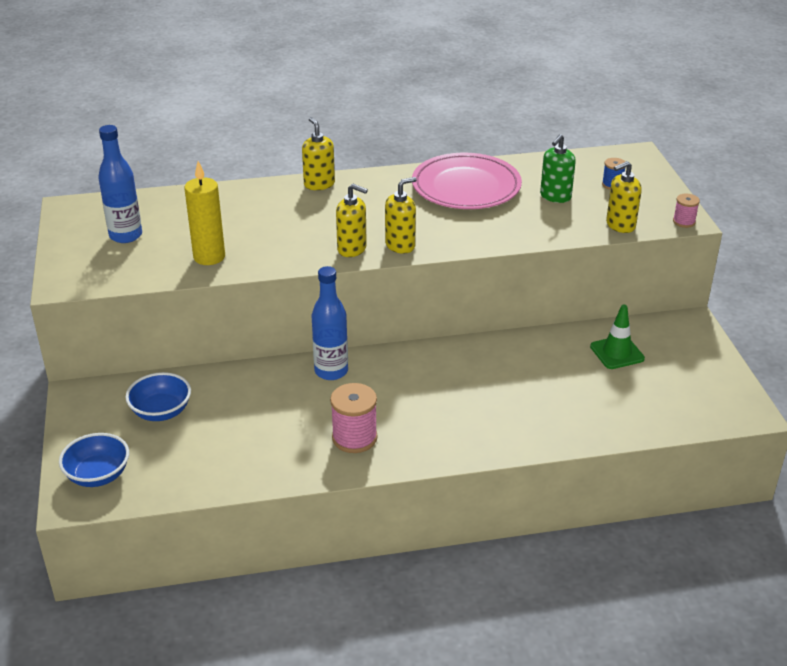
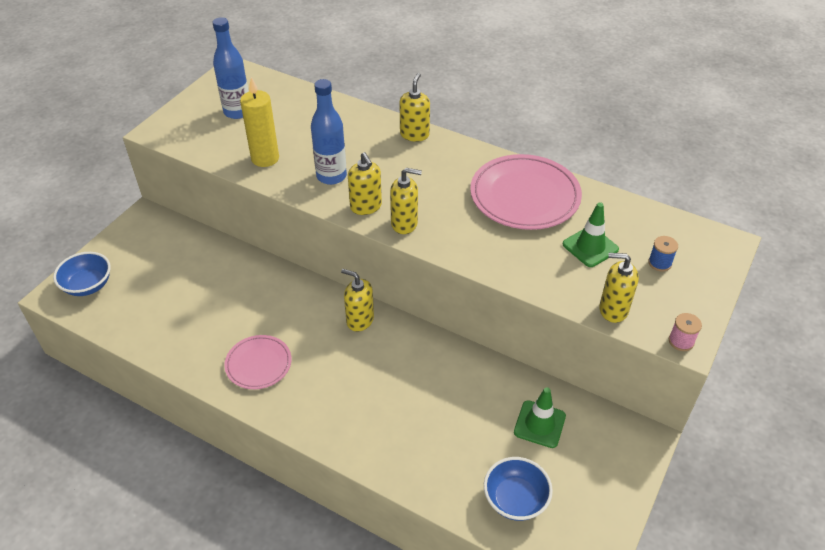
camera: 40 degrees right, 10 degrees up
(161, 412) = (172, 261): blue bowl -> blue bowl (515, 499)
(331, 371) = (307, 297): blue bottle -> blue bottle (331, 176)
(354, 438) = (258, 364): pink spool -> pink plate
(398, 363) = (360, 320): none -> yellow soap dispenser
(555, 196) = (590, 247): green soap dispenser -> green traffic cone

